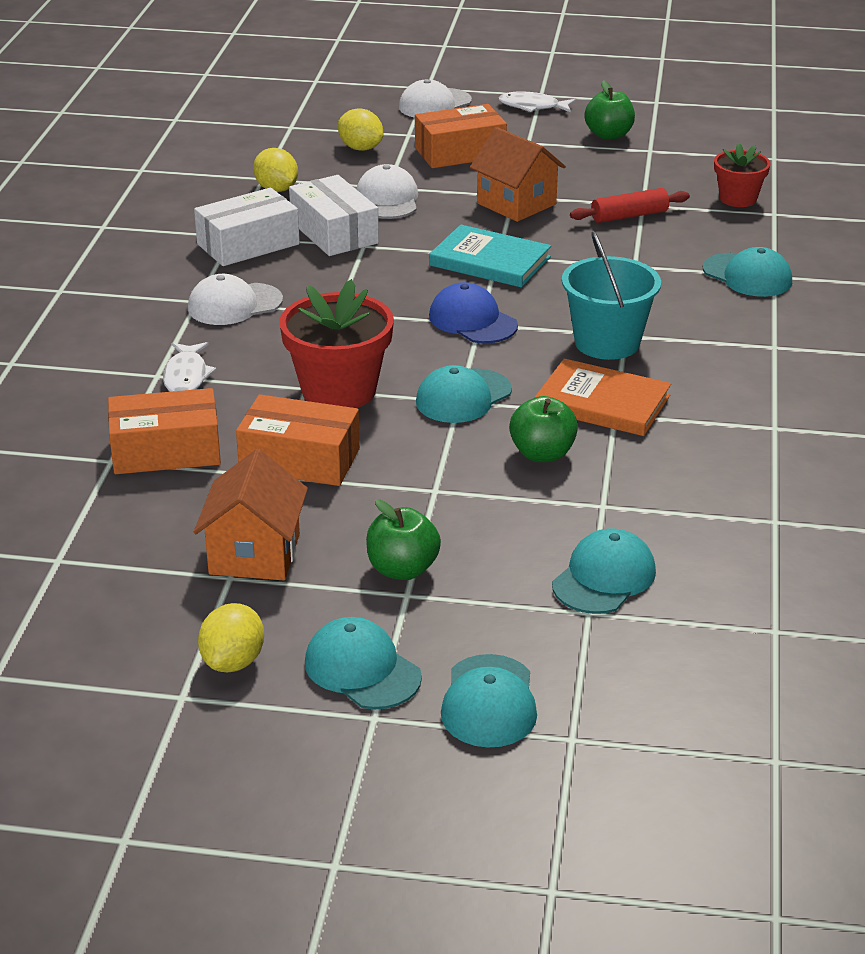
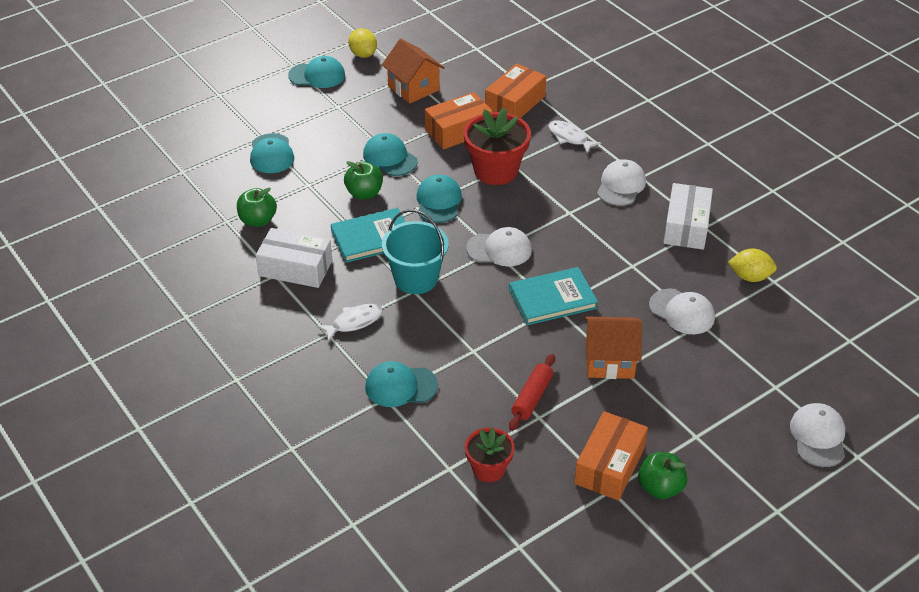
camera: 135 degrees right, 10 degrees up
(334, 232) = (662, 264): white box -> white box (295, 268)
(360, 148) = (775, 349): yellow lemon -> none
(402, 569) = (352, 113): green apple -> green apple (258, 220)
(460, 152) = (716, 390): orange box -> orange box (609, 465)
(472, 321) = (499, 249): blue cap -> white cap
(489, 702) = (260, 90): turquoise cap -> turquoise cap (390, 158)
(532, 107) = (757, 487): white fish -> white fish (354, 322)
(602, 403) = (372, 238): orange book -> turquoise book

